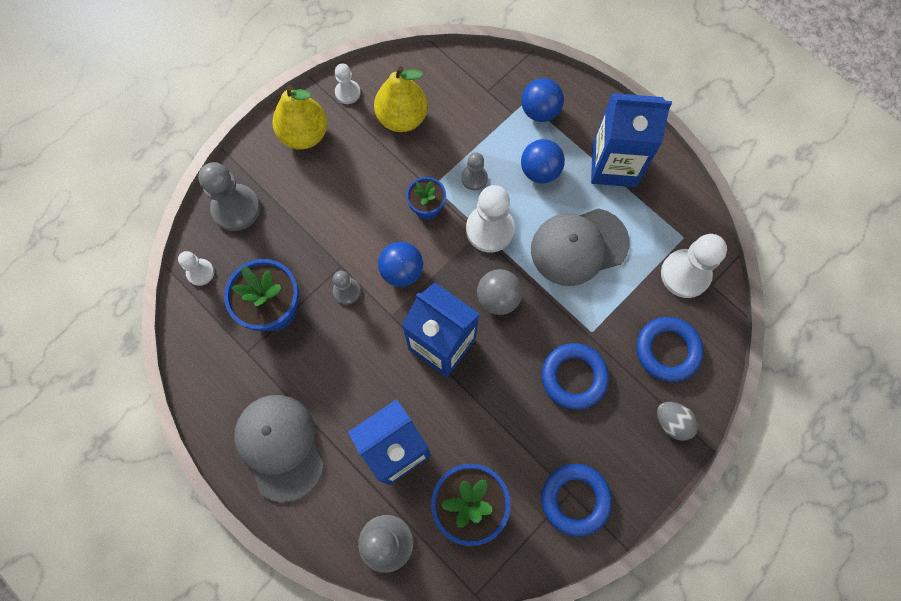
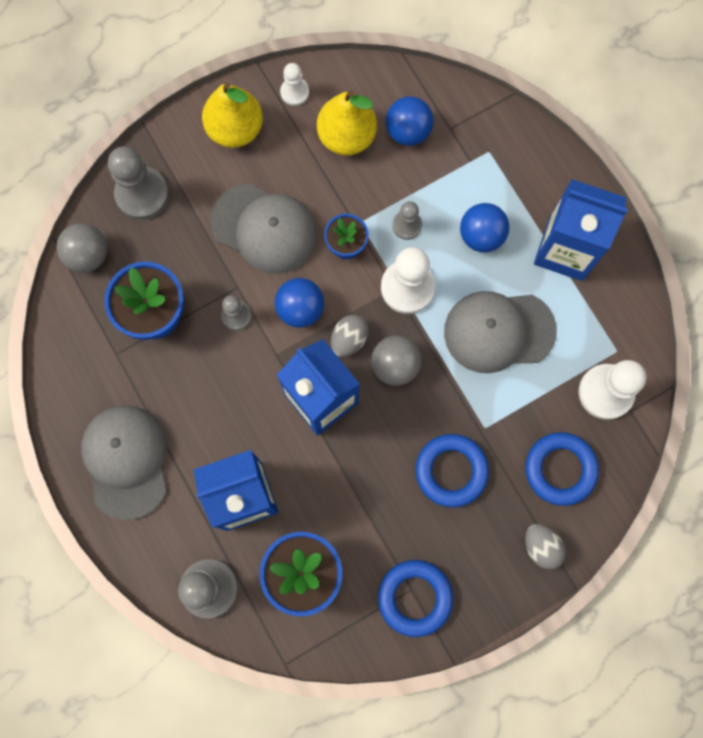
camera: 15 degrees right, 5 degrees up
(200, 272) = (88, 255): white pawn -> grey ball
(352, 211) = (264, 228): none -> grey cap
(451, 286) = (349, 339): none -> grey egg
(540, 111) = (501, 167): blue ball -> blue ball (408, 131)

